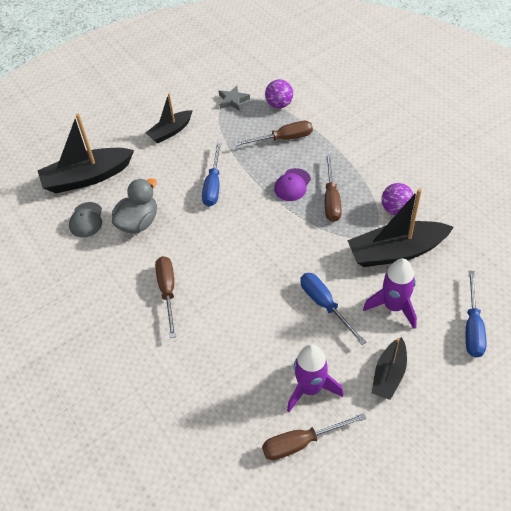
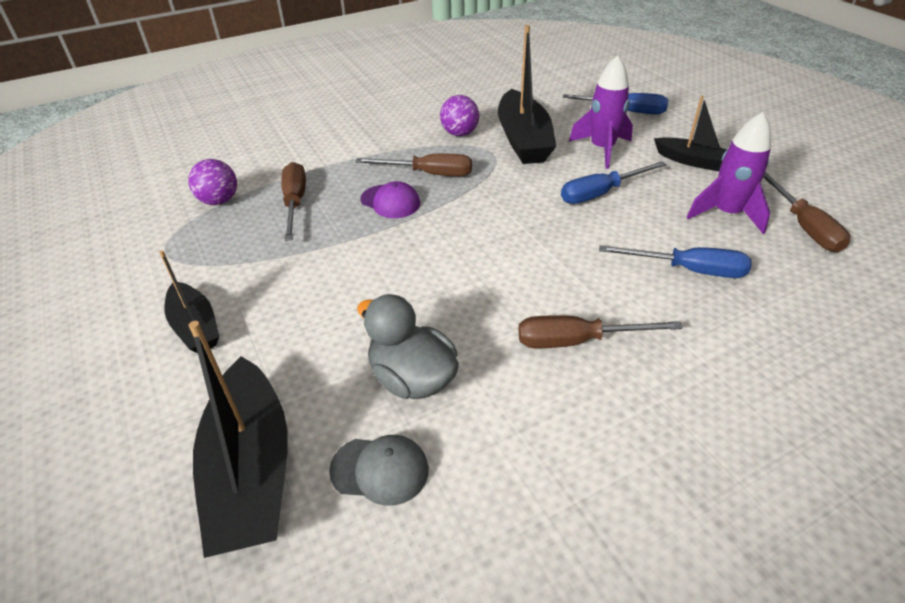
camera: 85 degrees left, 10 degrees down
(213, 185) = (358, 278): blue screwdriver -> blue screwdriver (688, 270)
(233, 100) = (173, 246): grey star -> none

